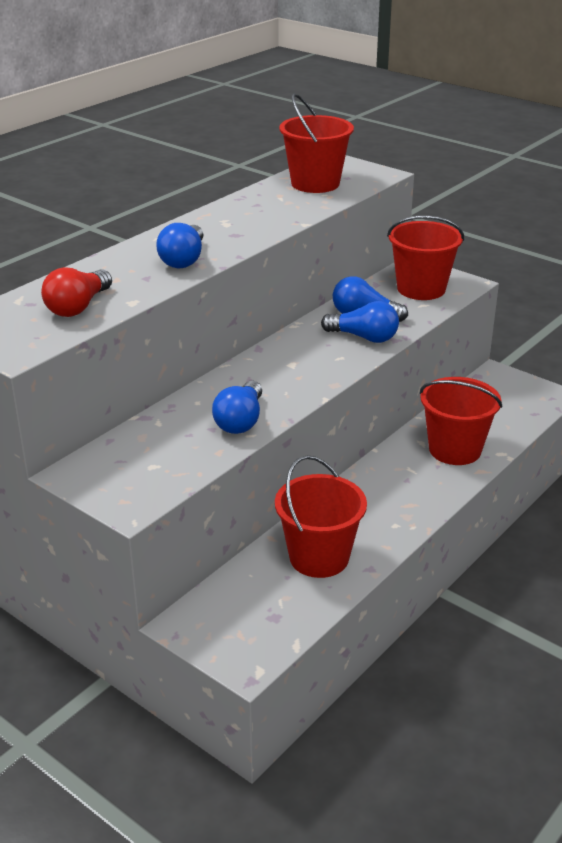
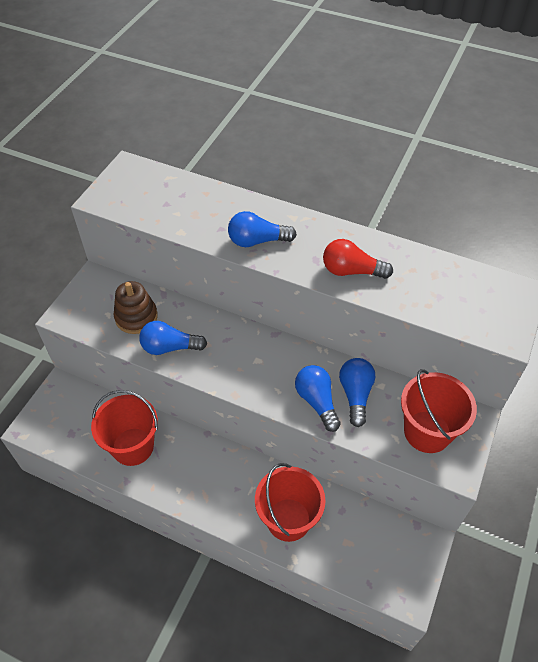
camera: 75 degrees right, 20 degrees up
(78, 307) = (166, 207): red light bulb -> red light bulb (351, 271)
(173, 442) = (136, 317): none -> brown stacking toy
(315, 183) = (452, 289): red bucket -> none
(364, 337) = (317, 401): blue light bulb -> blue light bulb turned 150 degrees clockwise

